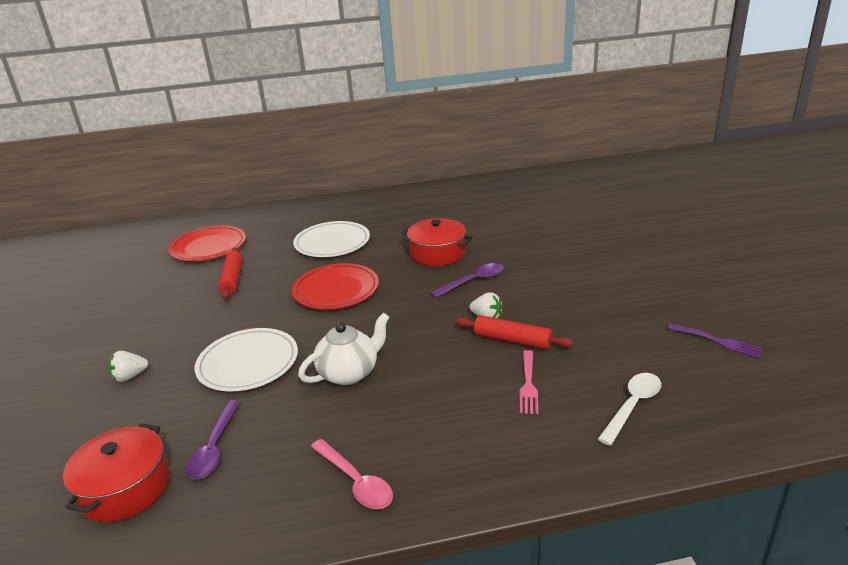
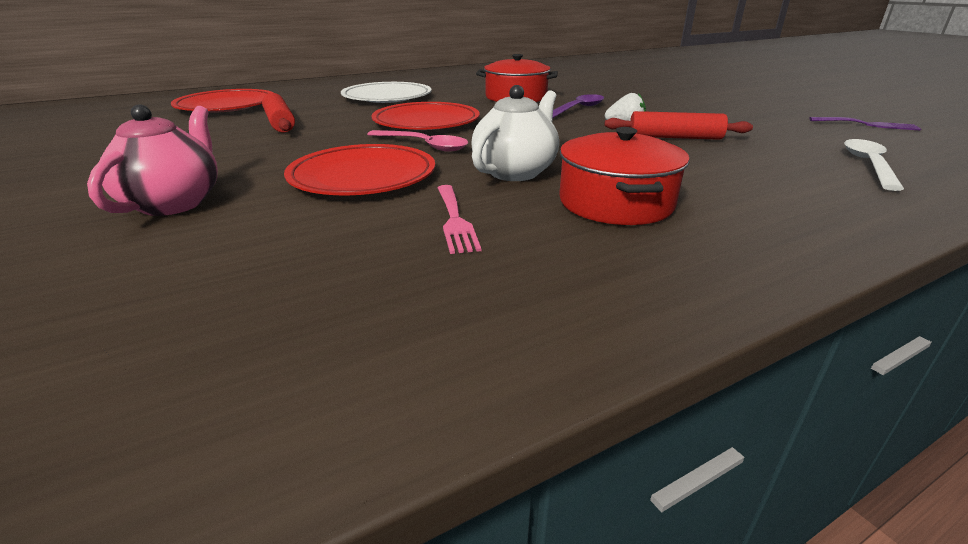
camera: 20 degrees left, 0 degrees up
(125, 488) = (247, 321): red pot -> red pot (615, 203)
(130, 376) = (174, 203): white strawberry -> pink teapot
(214, 448) = (383, 253): purple spoon -> none
(248, 363) = (363, 176): white plate -> red plate
(356, 482) = (648, 258): pink spoon -> pink spoon (423, 146)
(528, 384) = (739, 162): pink fork -> pink fork (455, 220)

